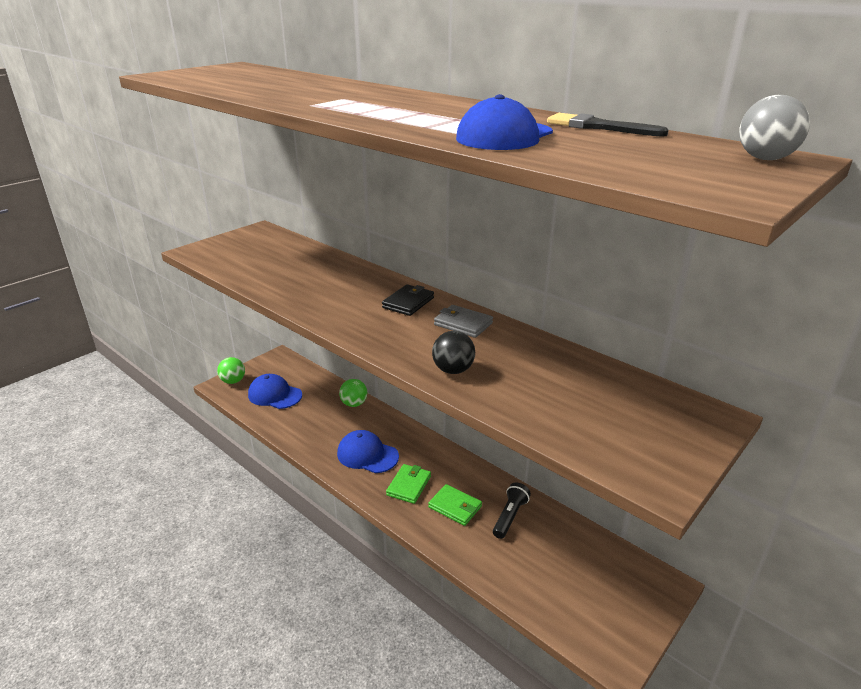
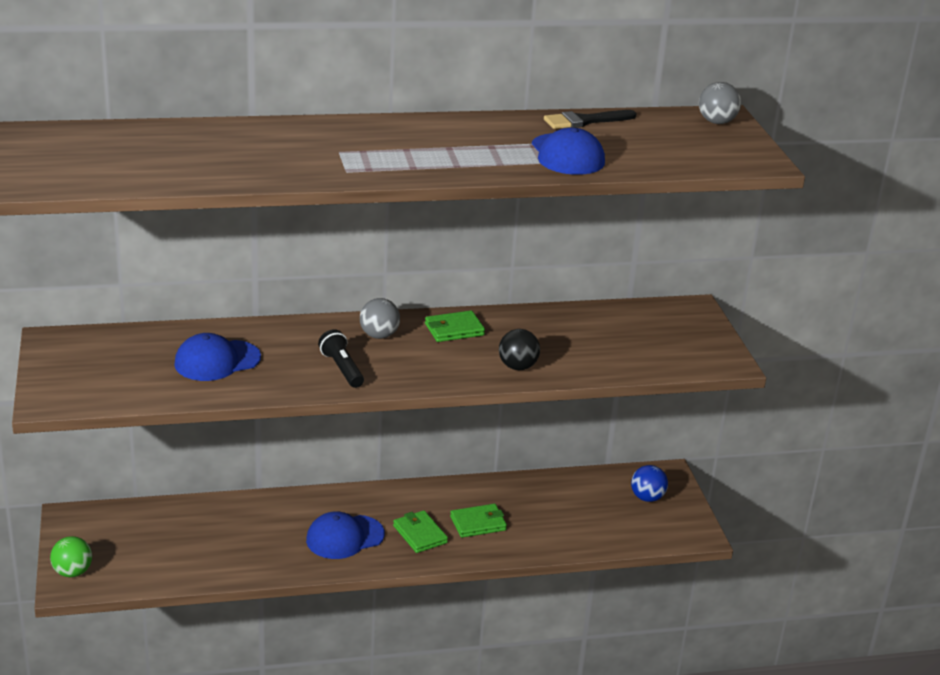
camera: 55 degrees left, 0 degrees up
(275, 395) = (150, 552): blue cap -> blue cap (217, 361)
(354, 404) = (249, 507): green ball -> none
(408, 303) = (379, 335): black wallet -> grey ball
(463, 324) = (454, 329): grey wallet -> green wallet
(510, 516) = (523, 501): black flashlight -> black flashlight (342, 368)
(615, 589) = (647, 498): none -> blue ball

